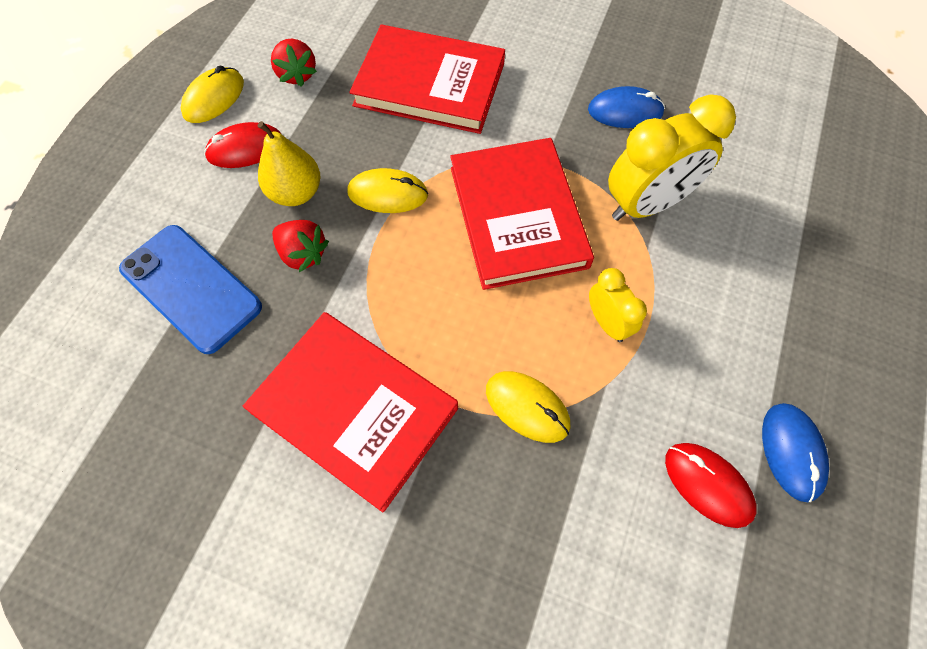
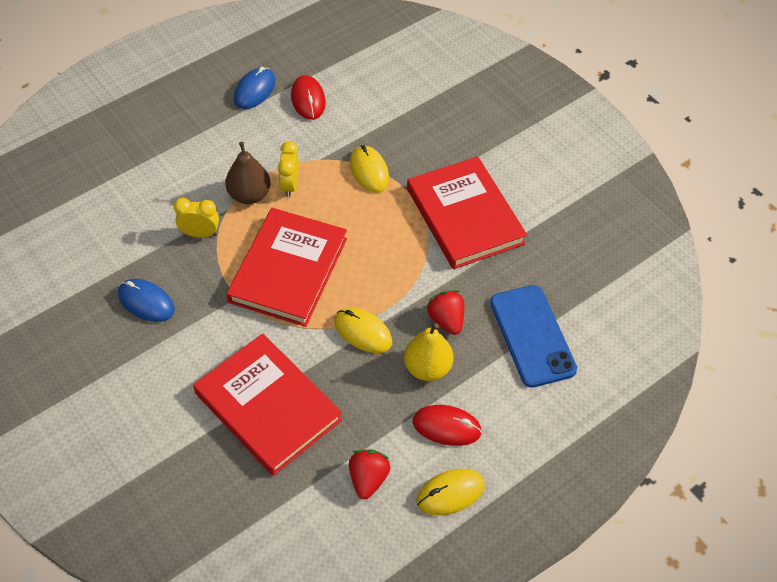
camera: 150 degrees left, 10 degrees down
(641, 281) = (249, 195): none -> brown pear
(647, 204) = (200, 233): yellow clock -> yellow clock, size x0.54

